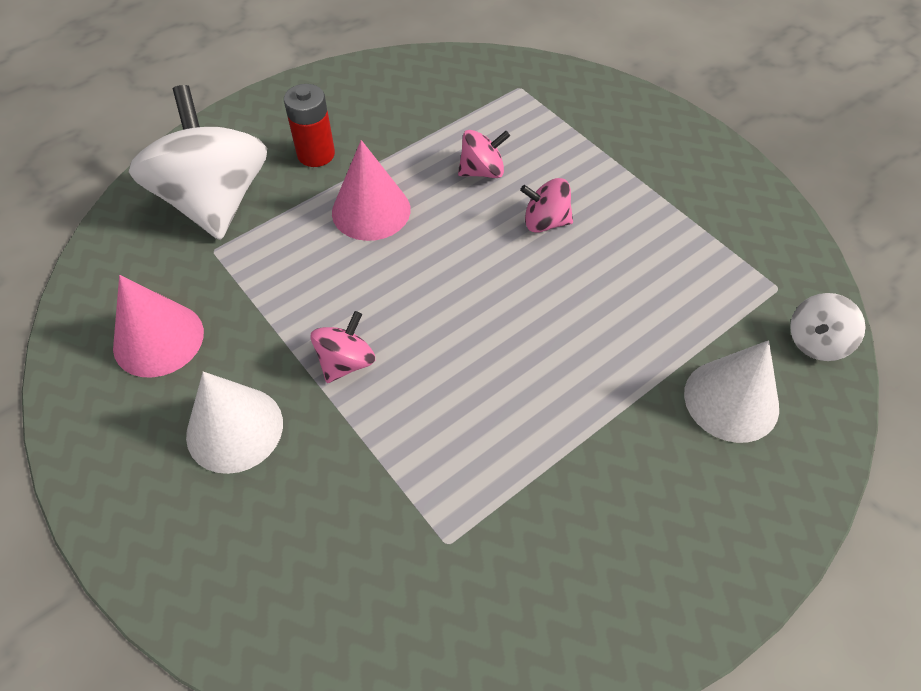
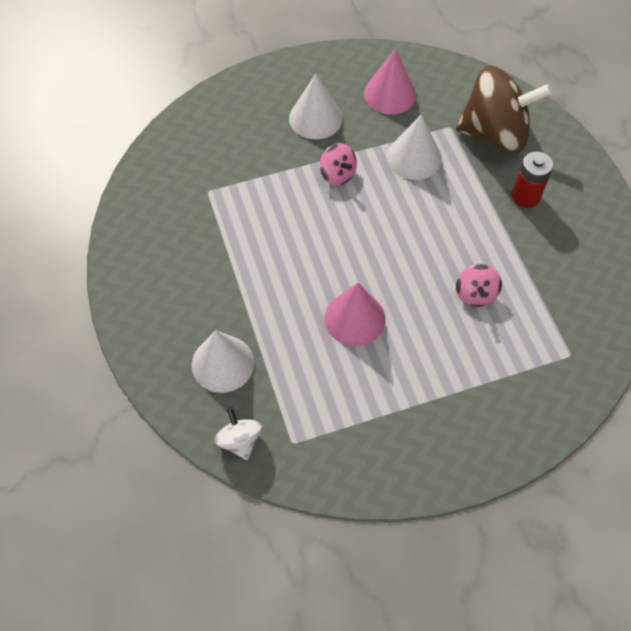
camera: 110 degrees right, 5 degrees up
(215, 201) = (495, 134): white spinning top -> brown spinning top
(284, 278) = (414, 157): none -> white cone
(371, 210) = (457, 215): pink cone -> pink cone (354, 318)
(545, 222) = (410, 316): pink spinning top -> none

